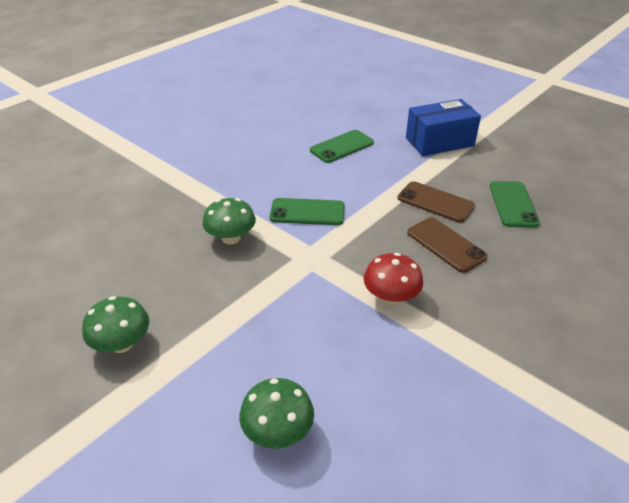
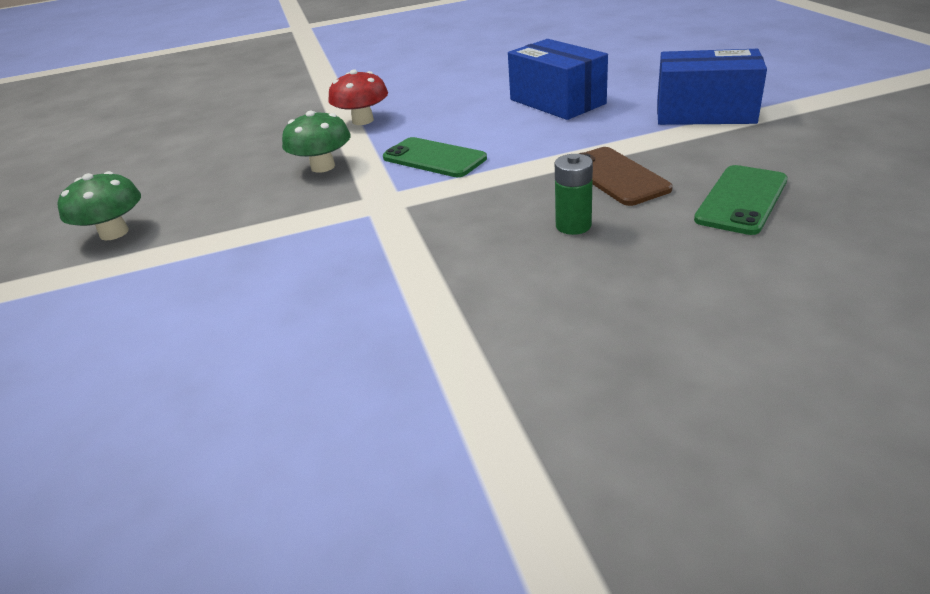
camera: 35 degrees right, 5 degrees down
(278, 431) = (137, 357): green mushroom -> none
(342, 147) = (557, 102): green phone -> blue box
(391, 297) = (426, 264): red mushroom -> red mushroom (363, 120)
(446, 245) = (573, 225): brown phone -> green battery

